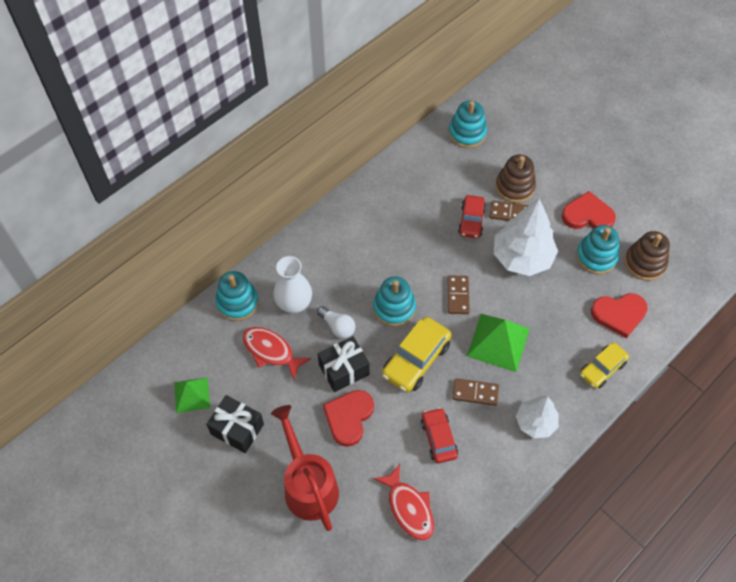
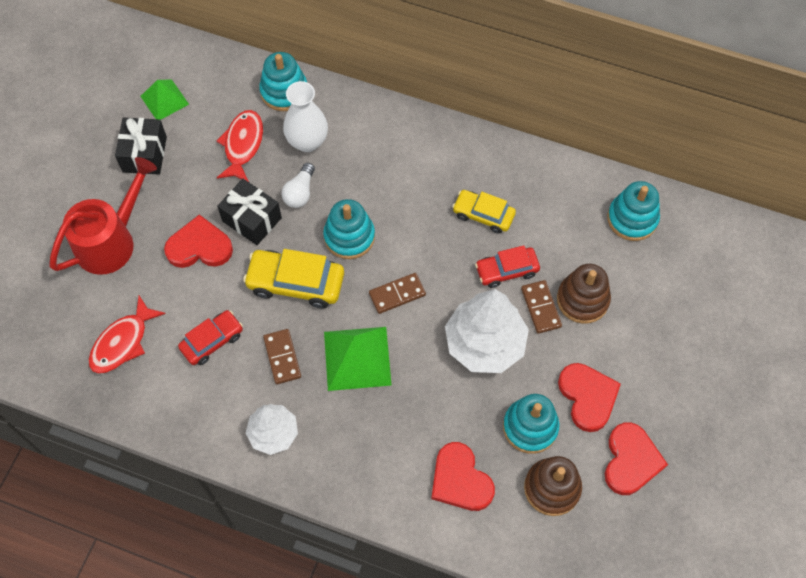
camera: 65 degrees right, 5 degrees up
(602, 369) = (376, 484): yellow car -> yellow car (483, 215)
(642, 211) = (631, 460): none -> red heart

